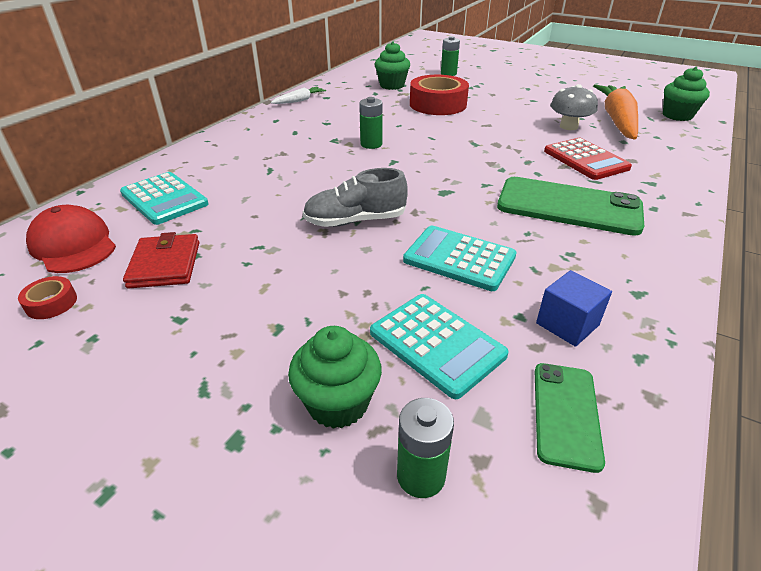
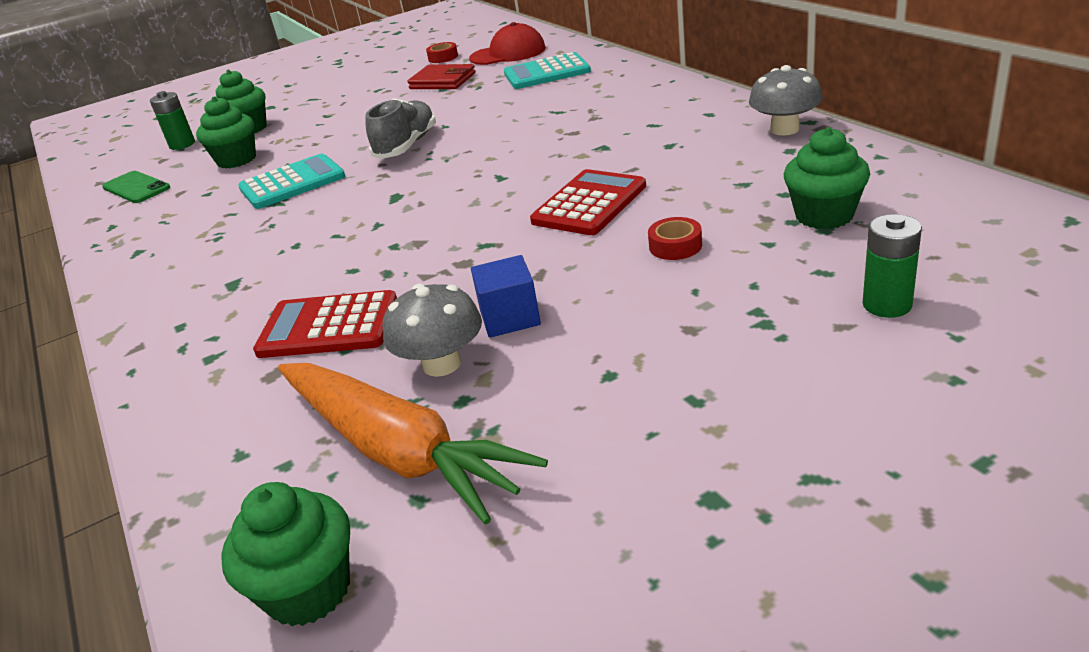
camera: 125 degrees right, 5 degrees down
(299, 100) = (784, 129): white carrot -> grey mushroom
(371, 144) = (564, 168): green battery -> none
(411, 128) = (589, 204): none -> red calculator
(436, 344) = (237, 160): turquoise calculator -> green cupcake
(438, 104) = (675, 246): red tape -> red tape, size x0.44
(567, 324) = (172, 209): blue cube -> blue cube (510, 317)
(568, 206) = (267, 264): green phone -> none

